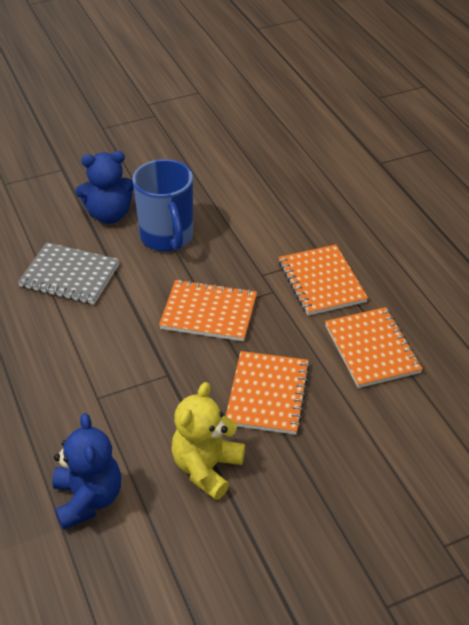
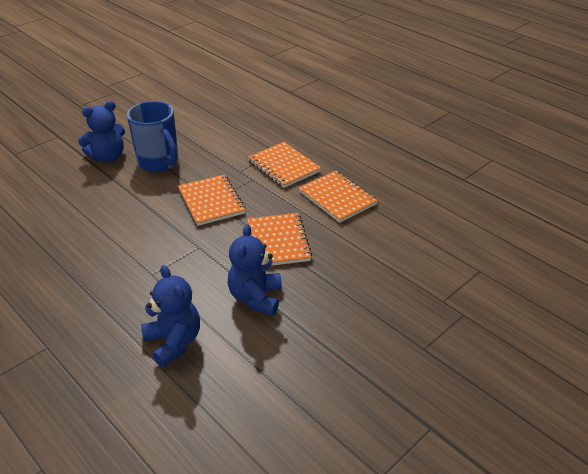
camera: 20 degrees left, 5 degrees down
(69, 276) = (93, 201): grey notebook -> none
(206, 468) = (256, 298): yellow teddy bear -> blue teddy bear
(209, 312) = (211, 201): orange notebook -> orange notebook turned 75 degrees clockwise

